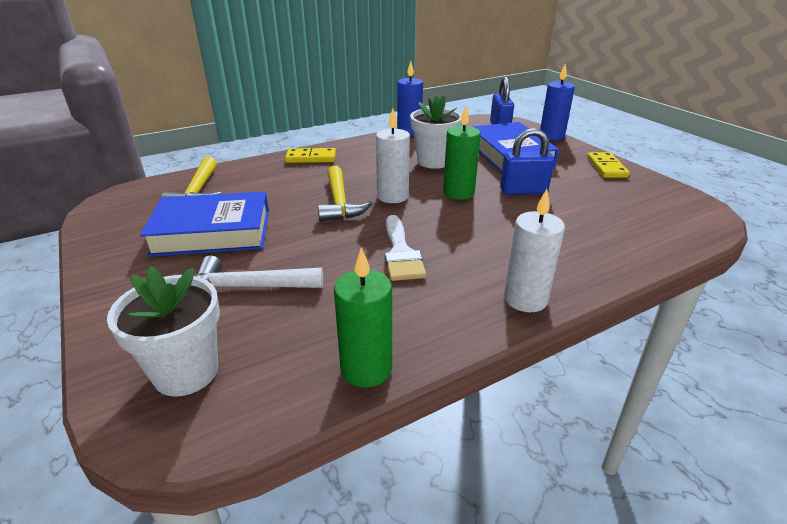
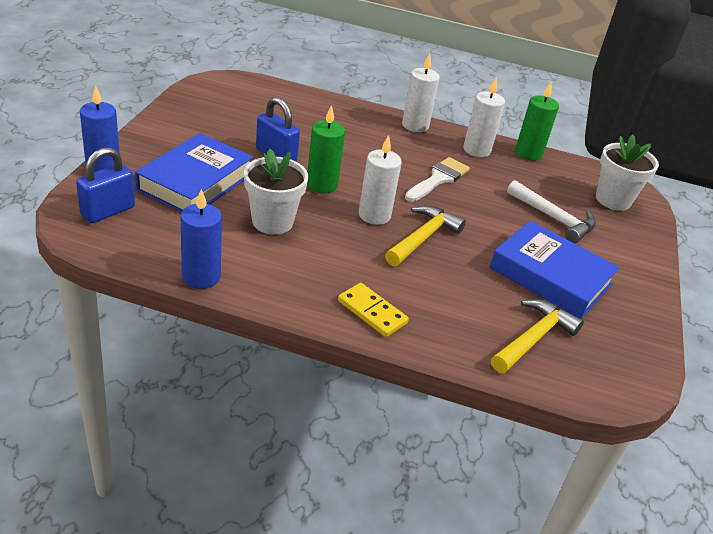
camera: 140 degrees left, 5 degrees up
(423, 318) = (477, 150): none -> white candle
(606, 167) = (169, 126): yellow domino -> none

